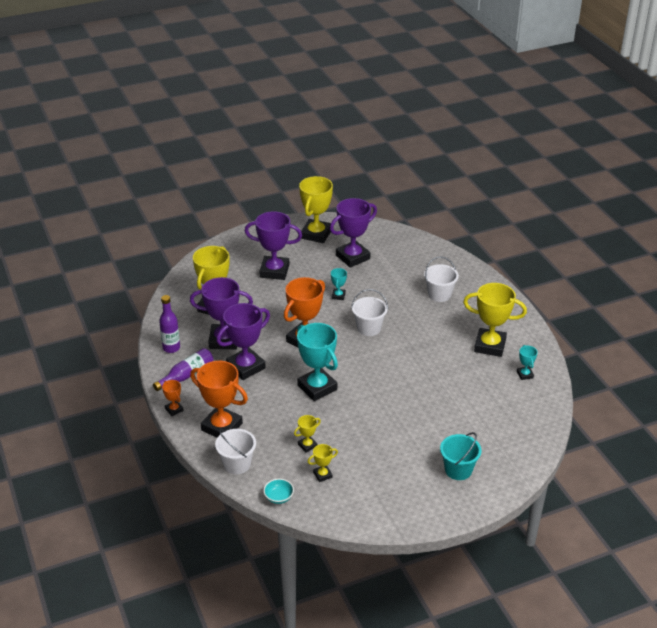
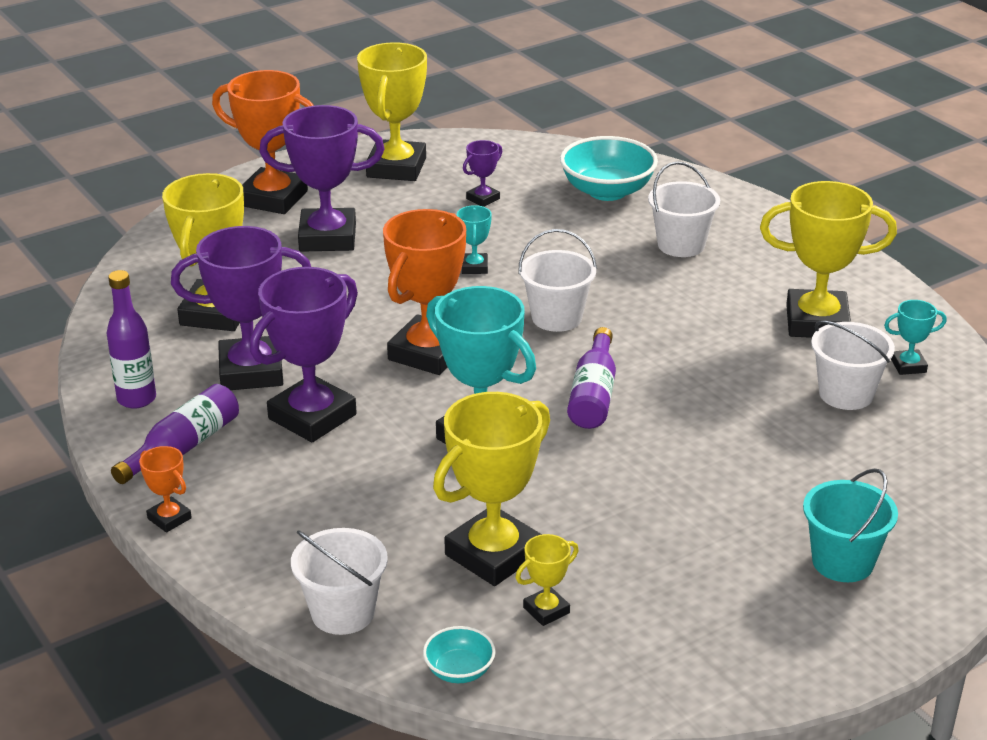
camera: 10 degrees left, 5 degrees down
(222, 427) = (288, 540): orange trophy -> orange trophy (273, 198)
(307, 445) = (493, 554): yellow trophy -> yellow trophy, size x2.16
(352, 257) = (483, 199): purple trophy -> purple trophy, size x0.46
(373, 371) = (593, 395): none -> purple bottle
(413, 259) = (607, 191): none -> turquoise bowl
(490, 386) = (846, 394): none -> white bucket
(524, 375) = (908, 366): turquoise trophy -> turquoise trophy turned 75 degrees counterclockwise

